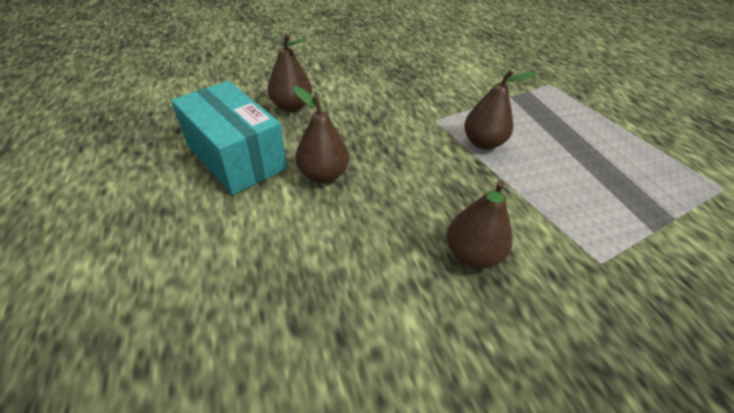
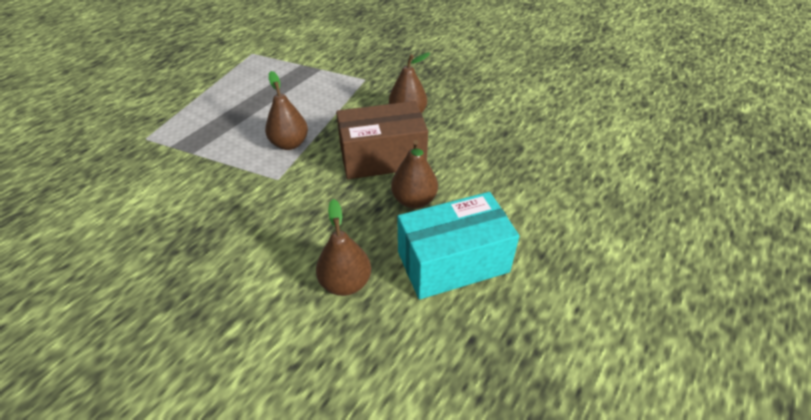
camera: 125 degrees left, 0 degrees up
(236, 157) = (453, 262): turquoise box -> turquoise box turned 60 degrees clockwise
(405, 188) = (382, 157): none -> brown box

